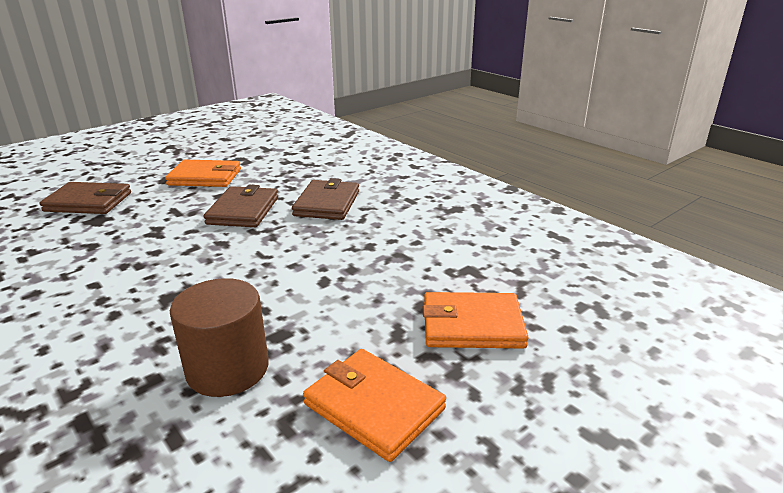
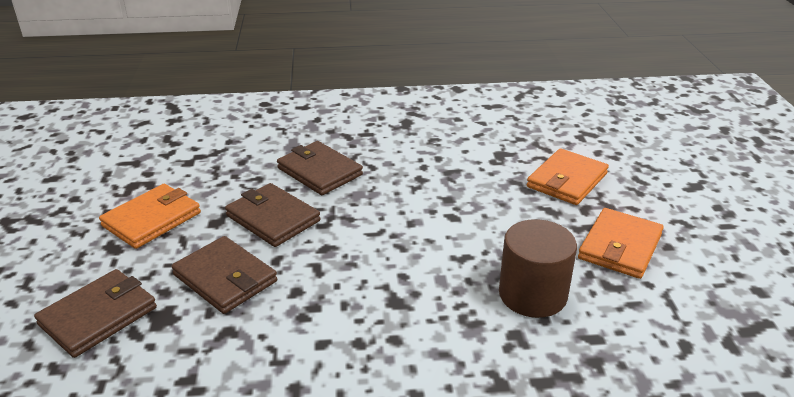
camera: 55 degrees left, 5 degrees up
(154, 222) = (225, 278): none -> brown wallet
(374, 406) = (620, 246): orange wallet -> orange wallet turned 45 degrees counterclockwise

